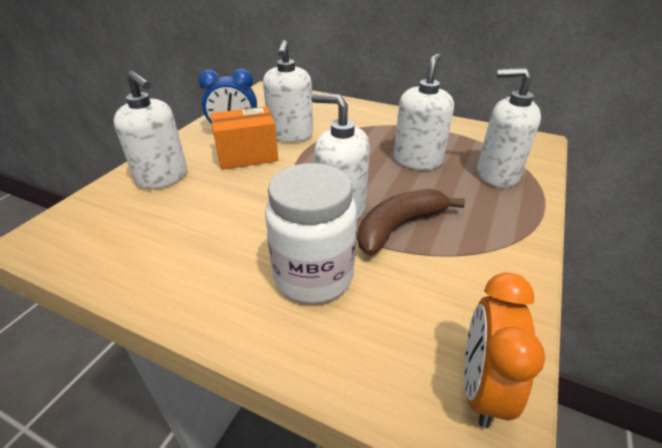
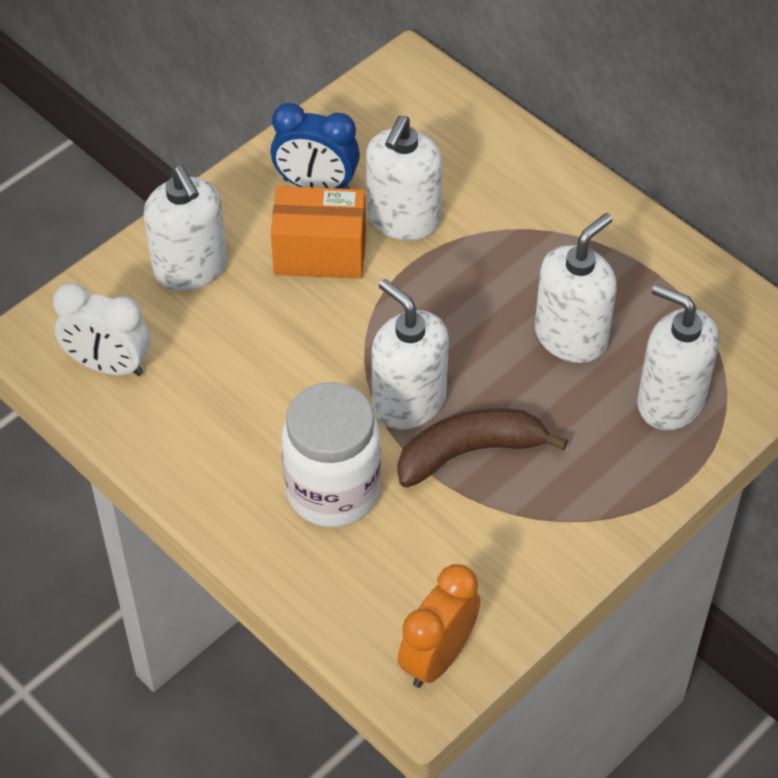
camera: 20 degrees right, 15 degrees up
(104, 240) = (108, 366): none -> white clock

